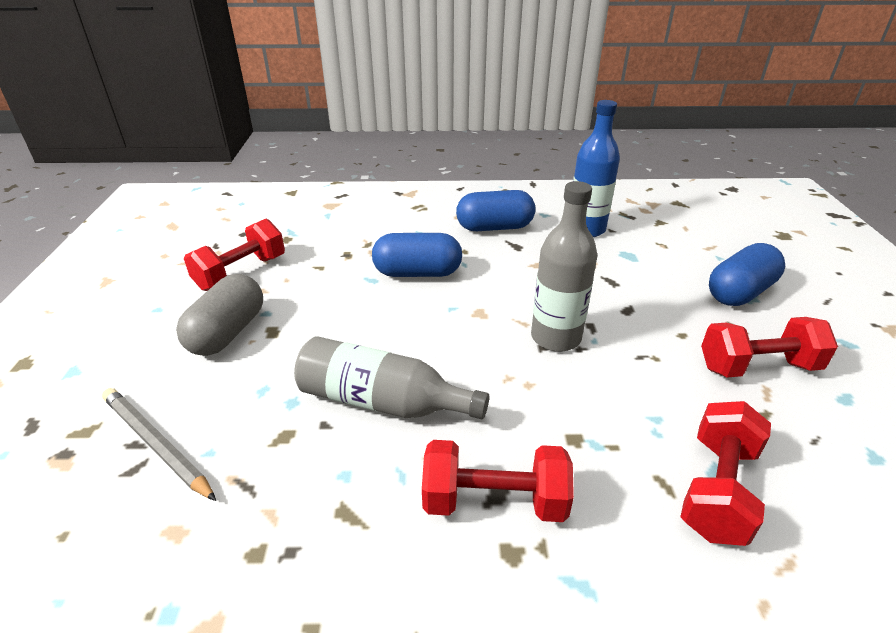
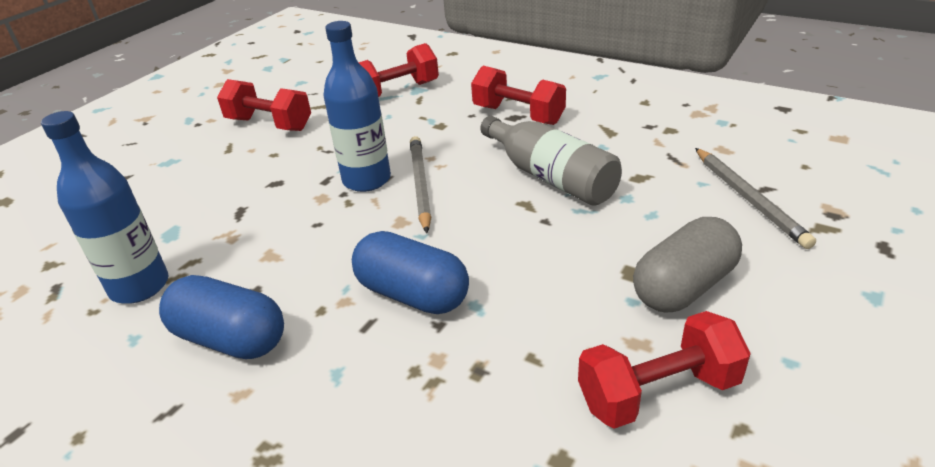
camera: 145 degrees left, 0 degrees up
(501, 349) = (420, 185): none -> grey pencil
(555, 338) = (366, 180): grey bottle -> blue bottle
(739, 292) = (168, 167): blue capsule -> none

